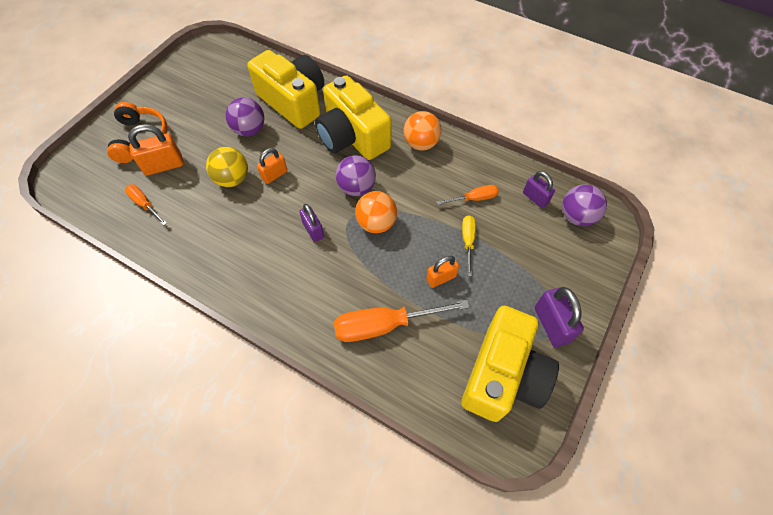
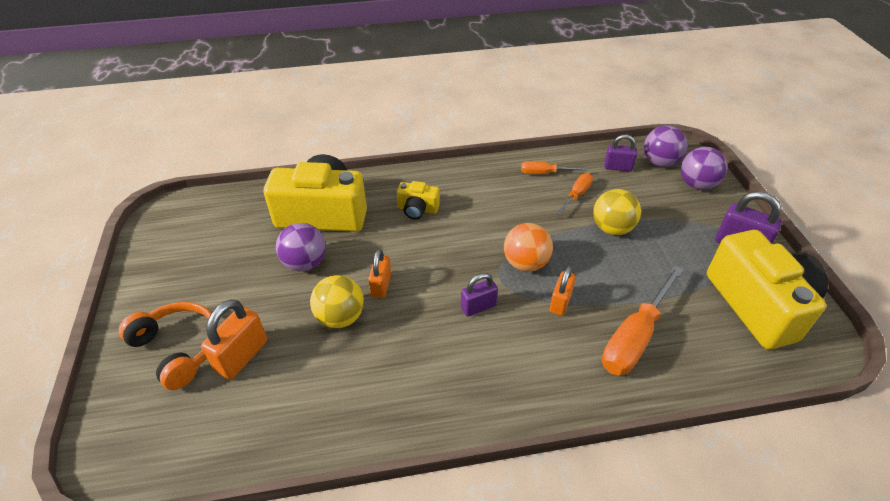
camera: 40 degrees left, 15 degrees down
(145, 204) = (264, 409): orange screwdriver -> orange screwdriver (544, 173)
(313, 230) = (478, 307): purple padlock -> purple padlock turned 45 degrees counterclockwise
(352, 137) = (417, 209): yellow camera -> yellow camera, size x0.46
(356, 187) = (473, 247): purple ball -> purple ball (697, 184)
(421, 143) = (484, 180): orange ball -> none
(441, 278) = (628, 268): orange padlock -> orange padlock (560, 302)
(467, 241) = (612, 228): yellow screwdriver -> yellow ball

